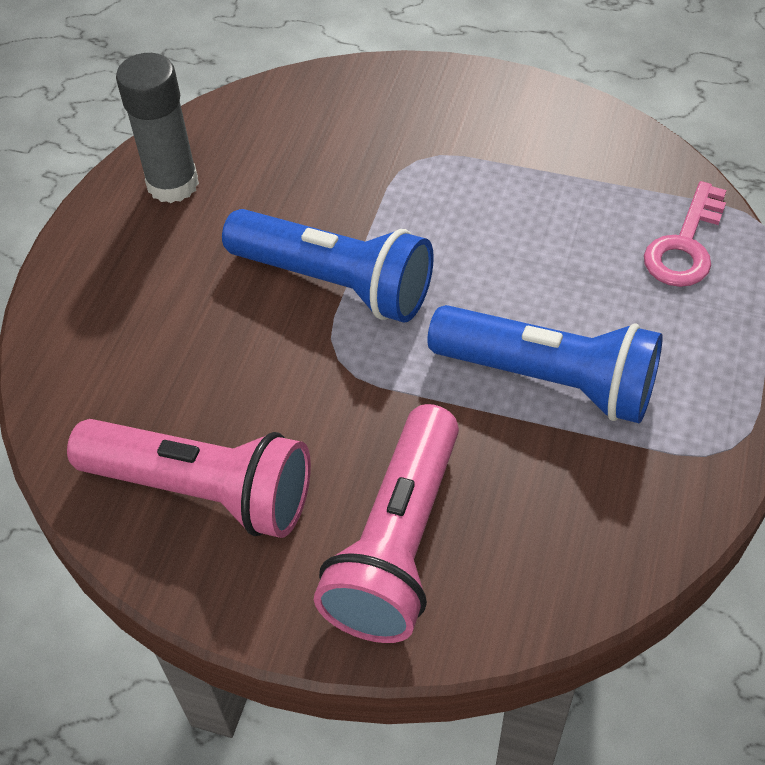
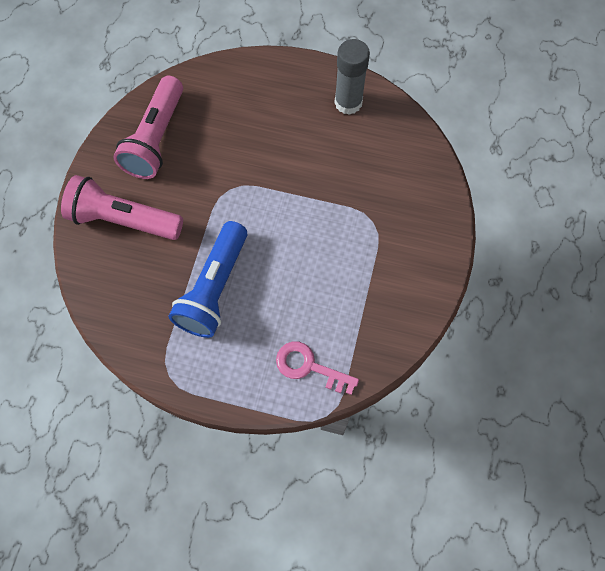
camera: 85 degrees right, 15 degrees up
(335, 282) = (279, 185): blue flashlight -> none

